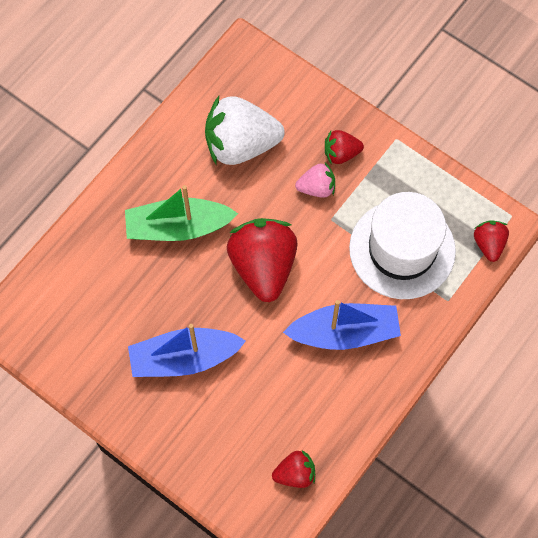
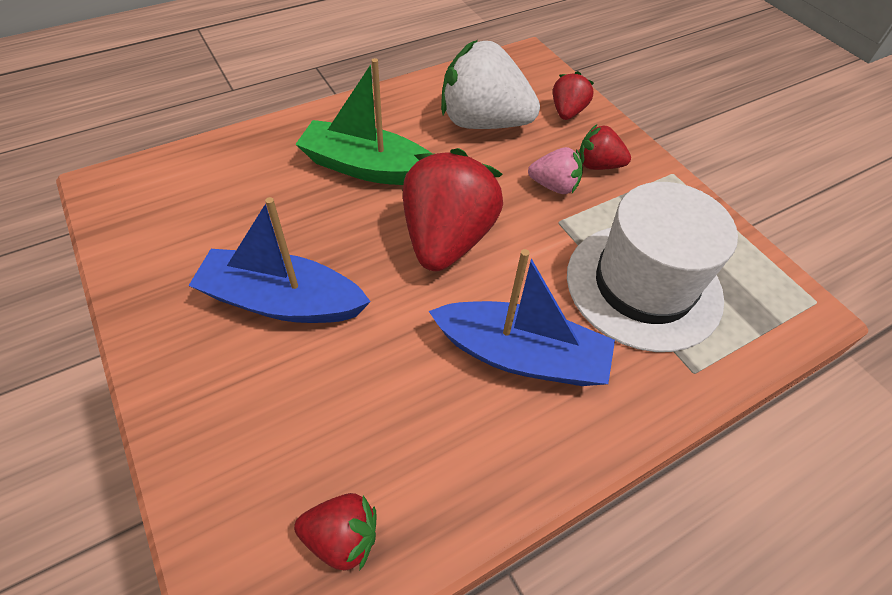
camera: 20 degrees right, 15 degrees down
(489, 244) = (775, 323): red strawberry -> red strawberry (567, 112)

